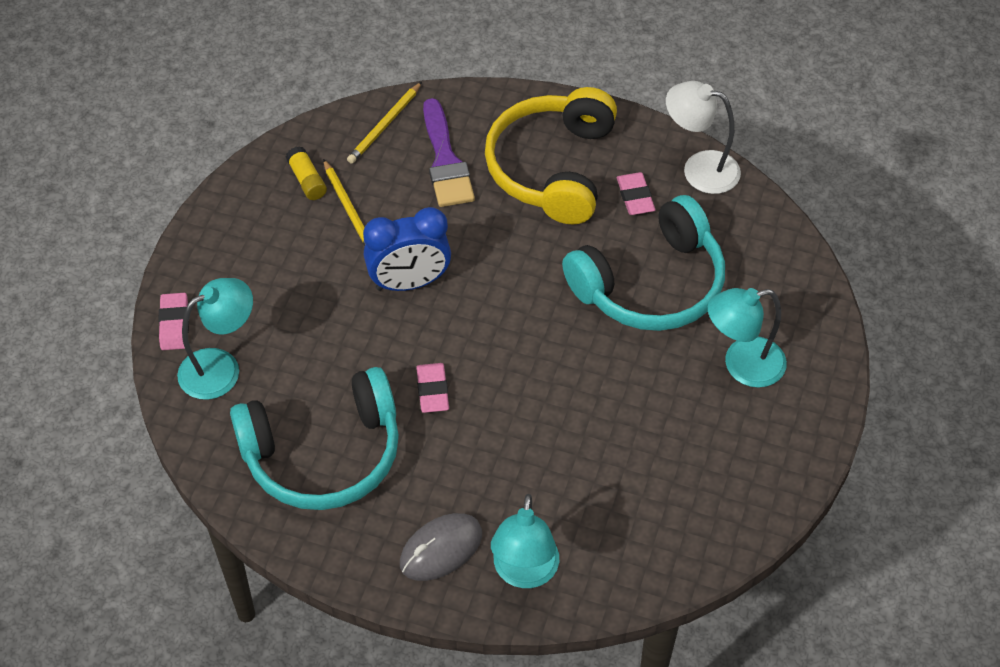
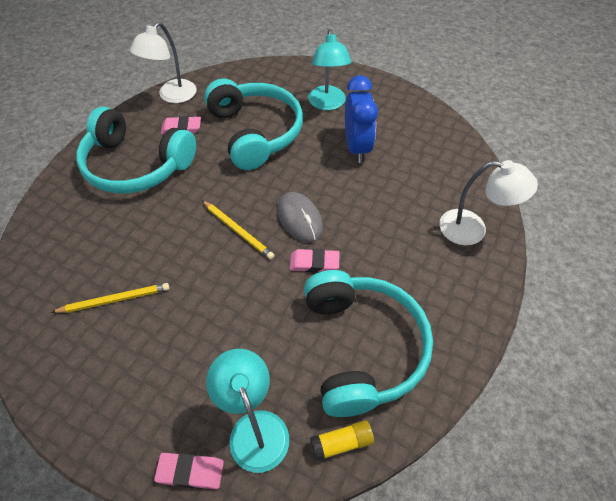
camera: 80 degrees left, 0 degrees up
(307, 180) = (67, 330): yellow glue stick -> yellow glue stick (341, 443)
(385, 125) = (37, 262): yellow pencil -> yellow pencil (238, 231)
(409, 283) = (208, 265): blue clock -> blue clock (357, 148)
(441, 549) = (453, 275): grey mouse -> grey mouse (300, 219)
(445, 161) = (97, 226): purple brush -> none
(524, 573) = (472, 229): turquoise lamp -> white lamp
(552, 168) = (136, 165): yellow headphones -> turquoise headphones

